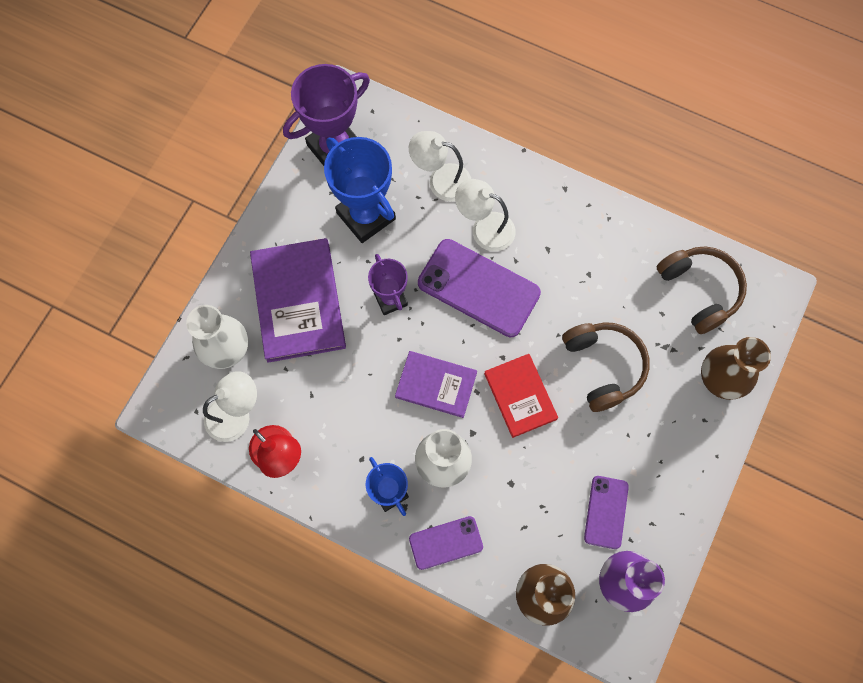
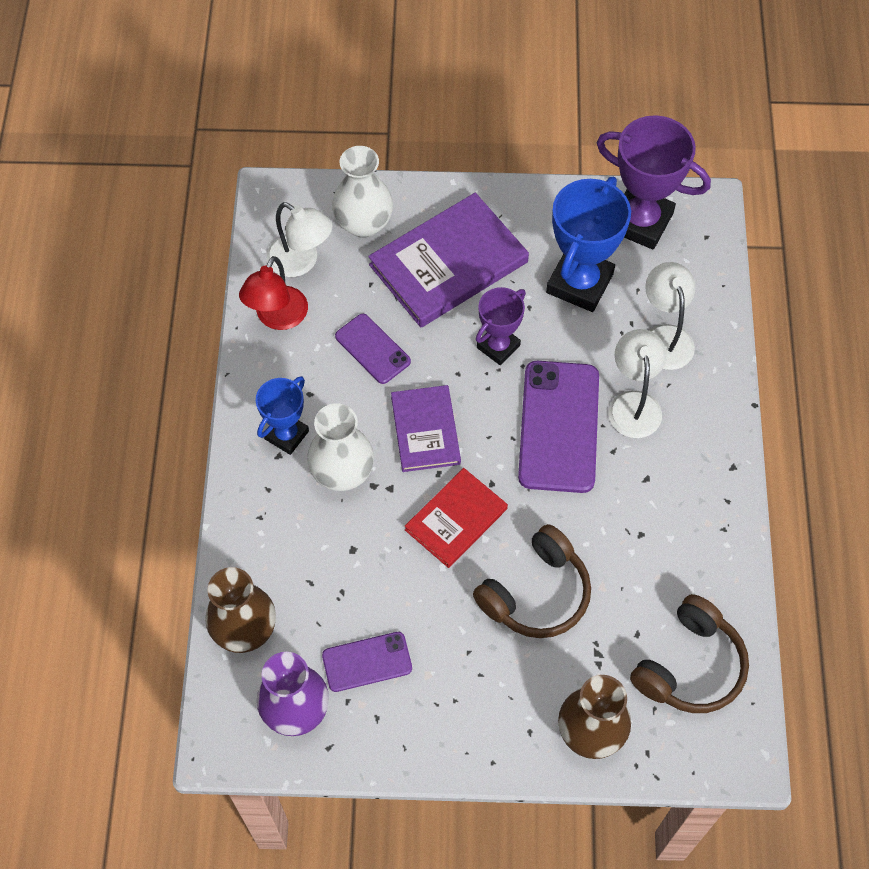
camera: 65 degrees right, 10 degrees down
(446, 543) = (258, 511): purple phone -> purple phone (372, 349)

